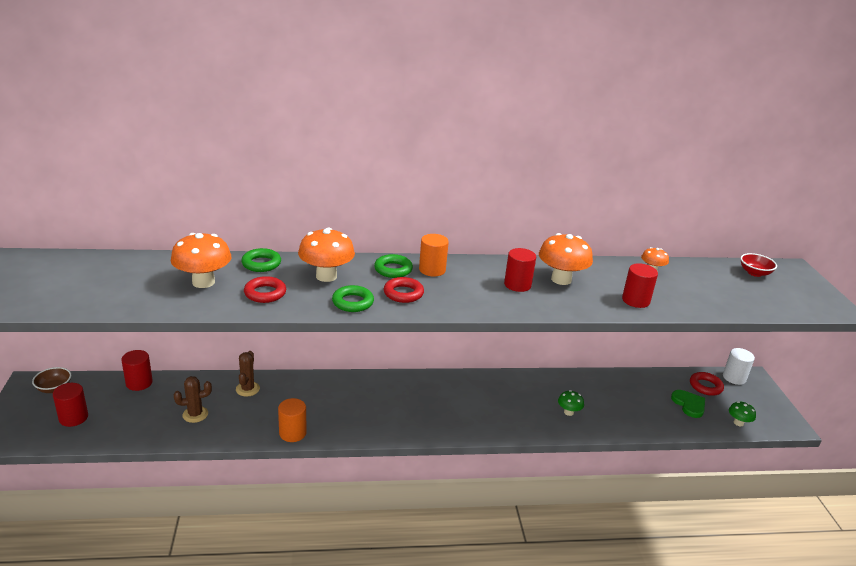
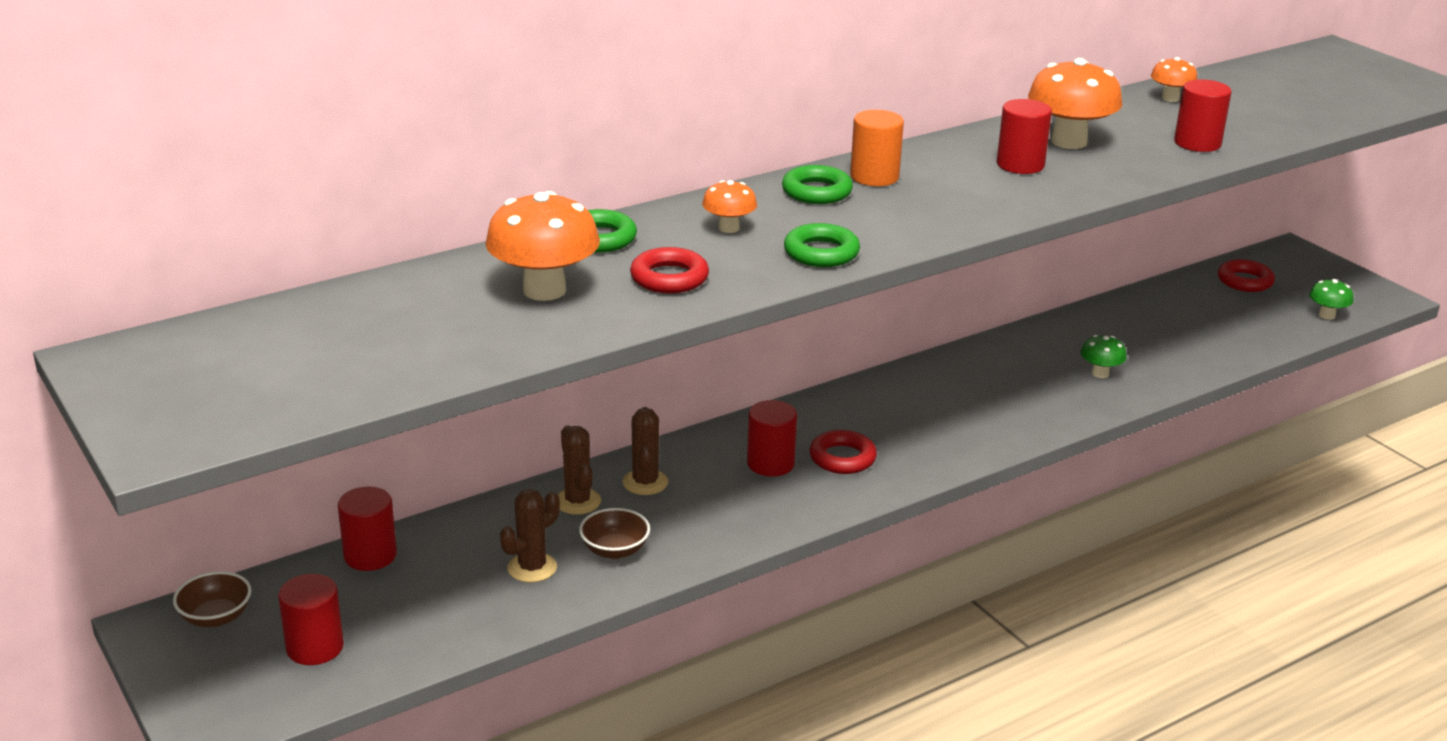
camera: 25 degrees left, 0 degrees up
(238, 419) = (615, 550): none -> brown bowl
(286, 390) = (645, 482): none -> brown cactus
(292, 433) = (727, 538): orange cylinder -> none
(326, 276) = (729, 228): orange mushroom -> orange mushroom, size x0.53
(351, 402) = (770, 464): none -> red cylinder
(403, 293) = (877, 220): red ring -> red ring (842, 458)
(689, 404) = (1246, 312): green heart -> none
(734, 378) = (1270, 258): white cylinder -> none
(754, 273) = (1298, 68): red bowl -> none

